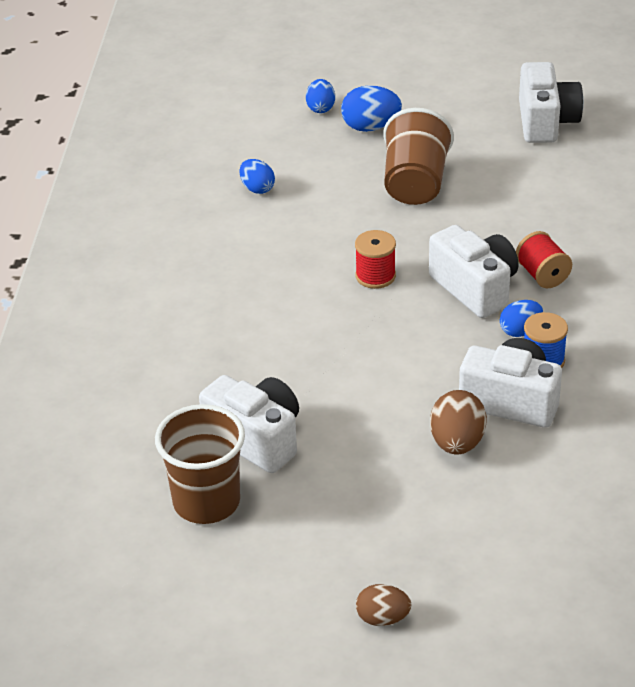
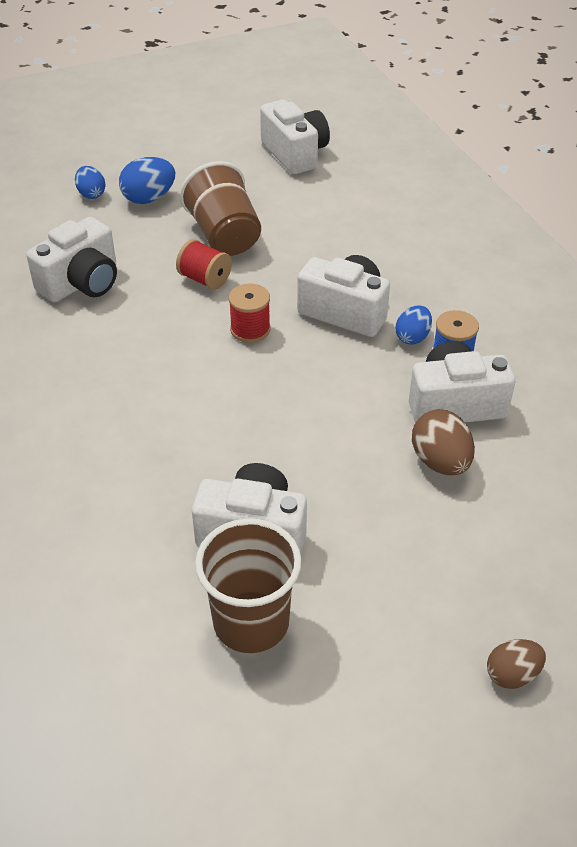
camera: 30 degrees left, 5 degrees up
(257, 188) = (82, 283): blue egg -> white camera
(542, 275) = (392, 282): red spool -> red spool (205, 279)

